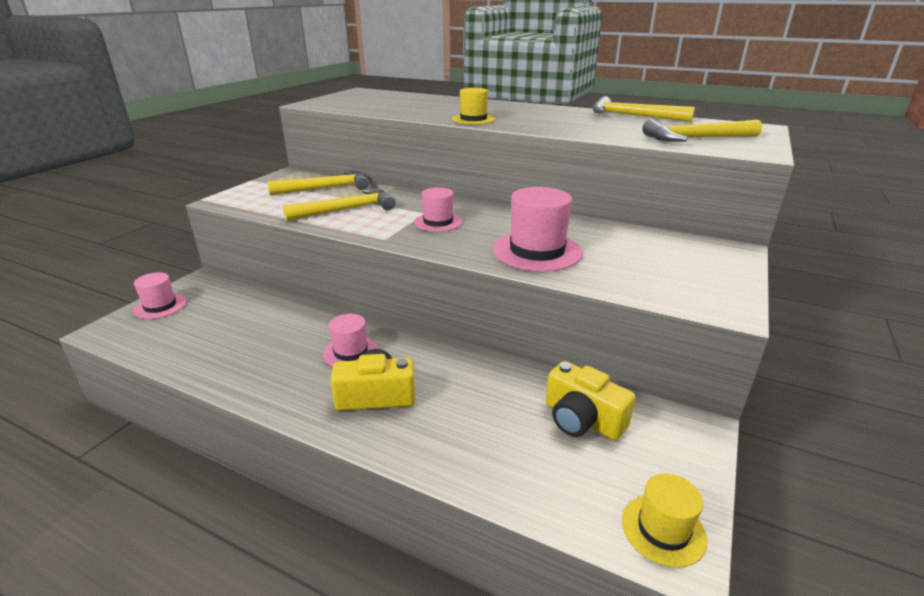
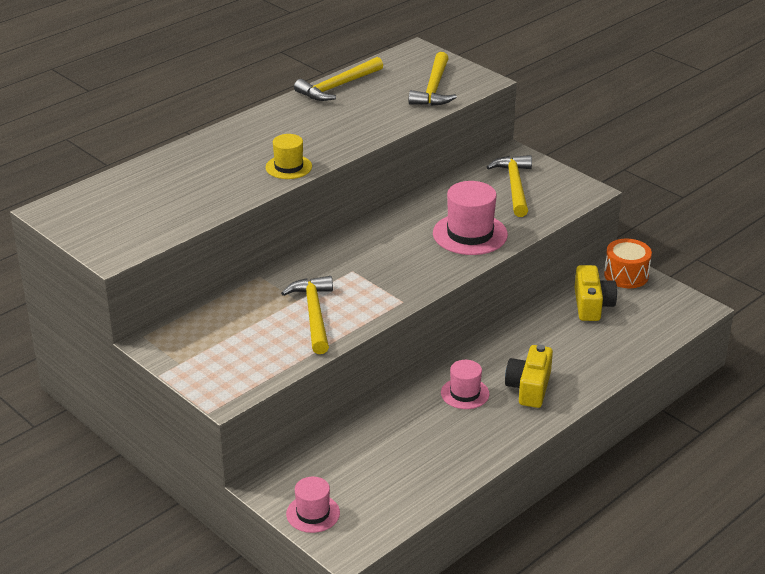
camera: 70 degrees left, 5 degrees up
(326, 188) = (233, 321): yellow hammer -> yellow hammer (514, 186)
(438, 222) = (380, 268): pink hat -> none
(582, 419) = (592, 305): yellow camera -> yellow camera turned 60 degrees counterclockwise
(663, 529) = (683, 307): yellow hat -> none
(683, 442) = (626, 275): none -> orange drum

